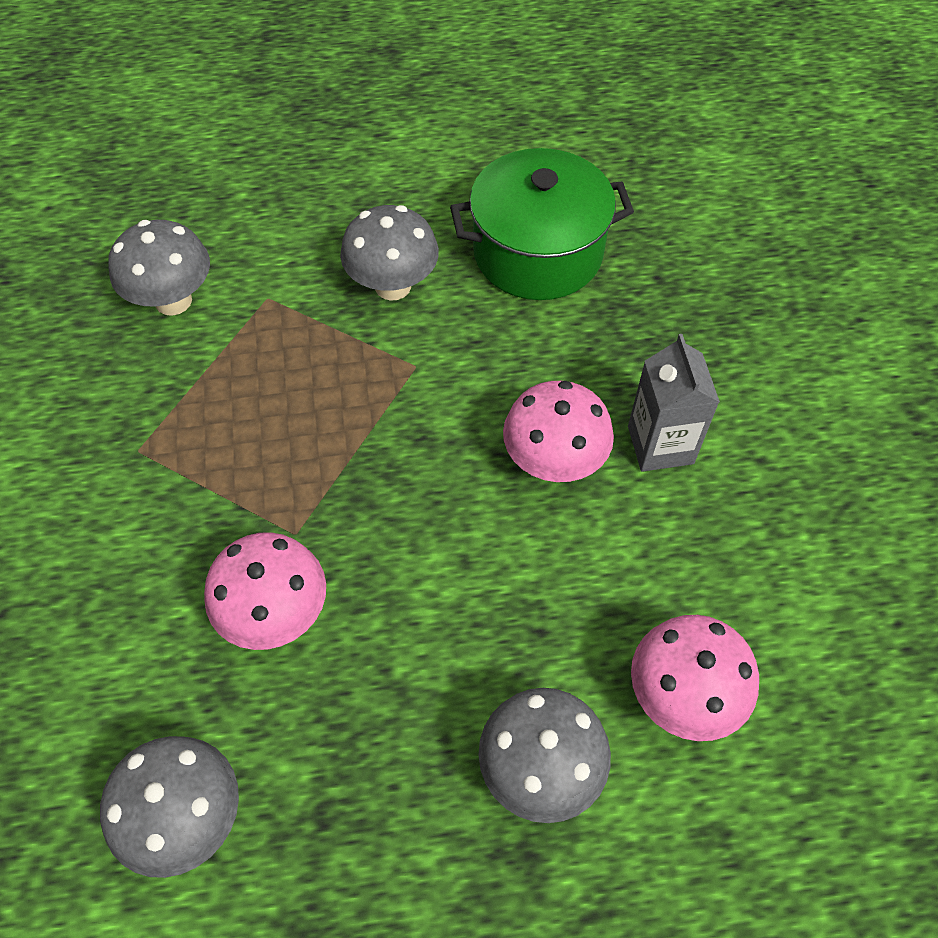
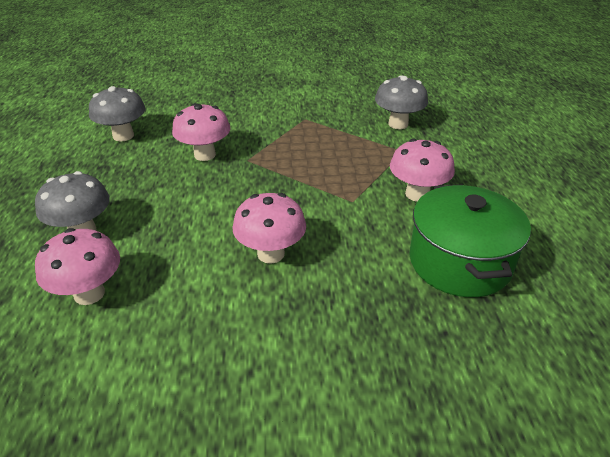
camera: 95 degrees right, 20 degrees down
(393, 286) = (417, 194): grey mushroom -> pink mushroom
(660, 445) = (275, 310): grey carton -> none

